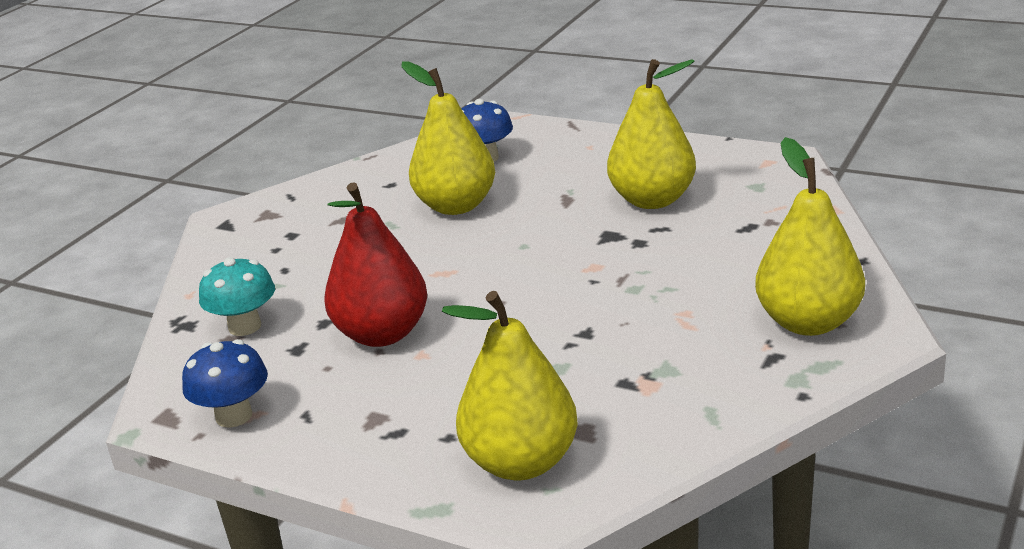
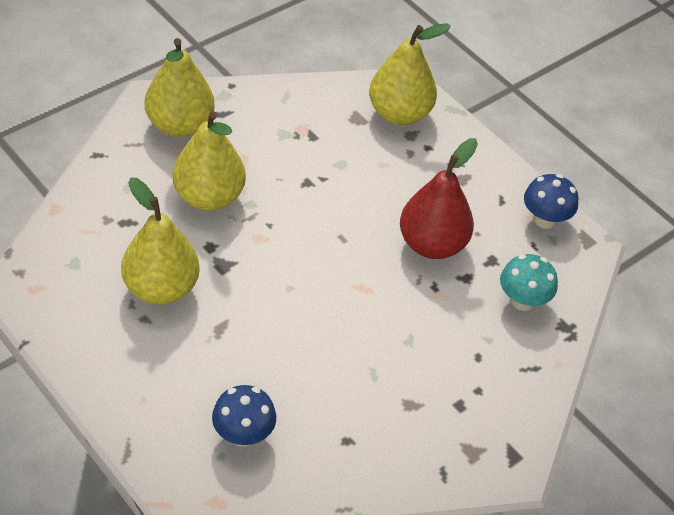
camera: 165 degrees left, 20 degrees up
(456, 206) = (310, 369): yellow pear -> yellow pear (208, 197)

